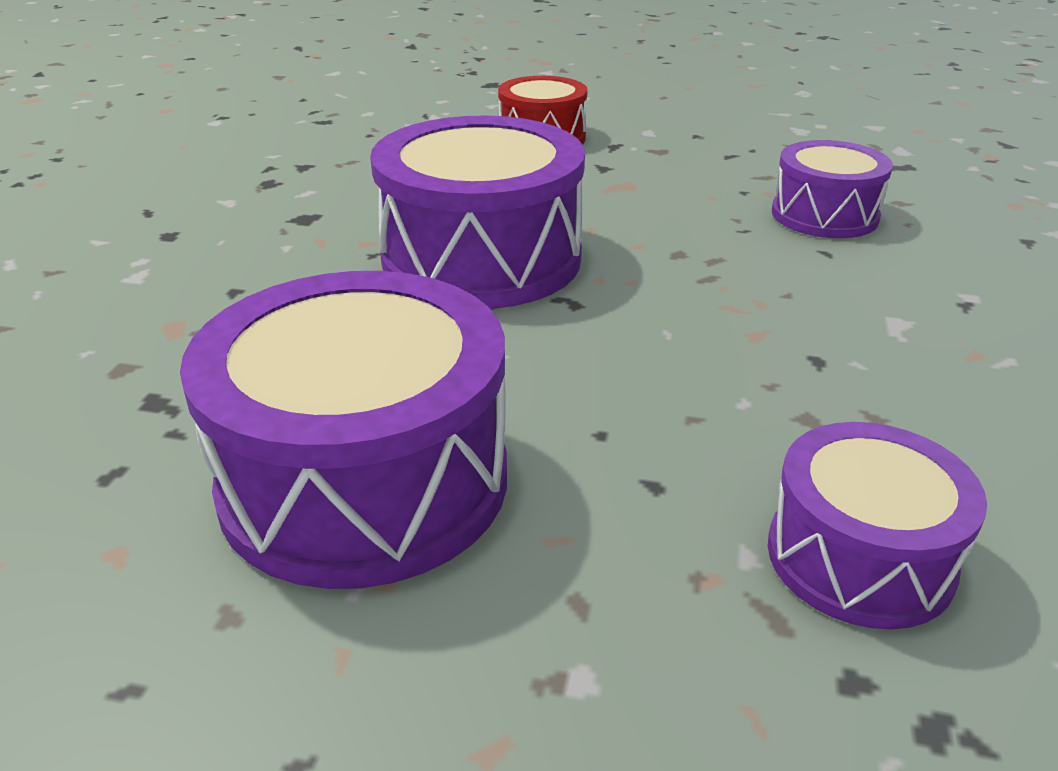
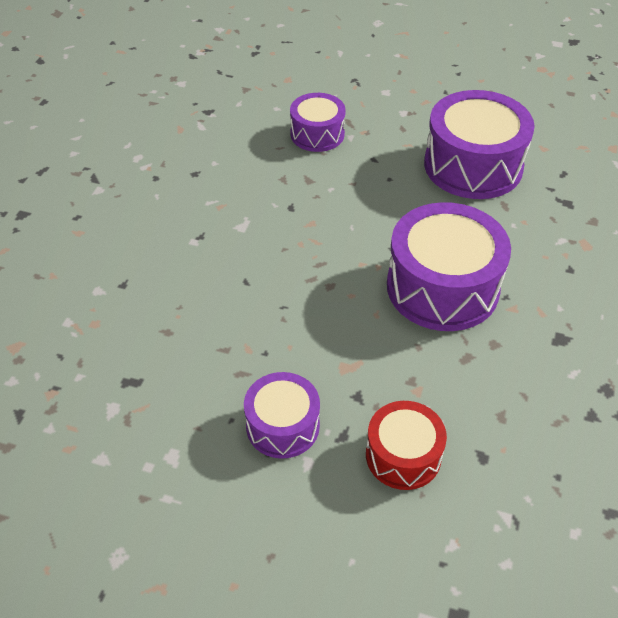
camera: 175 degrees left, 15 degrees up
(824, 215) = (226, 318): purple drum -> purple drum (282, 426)

